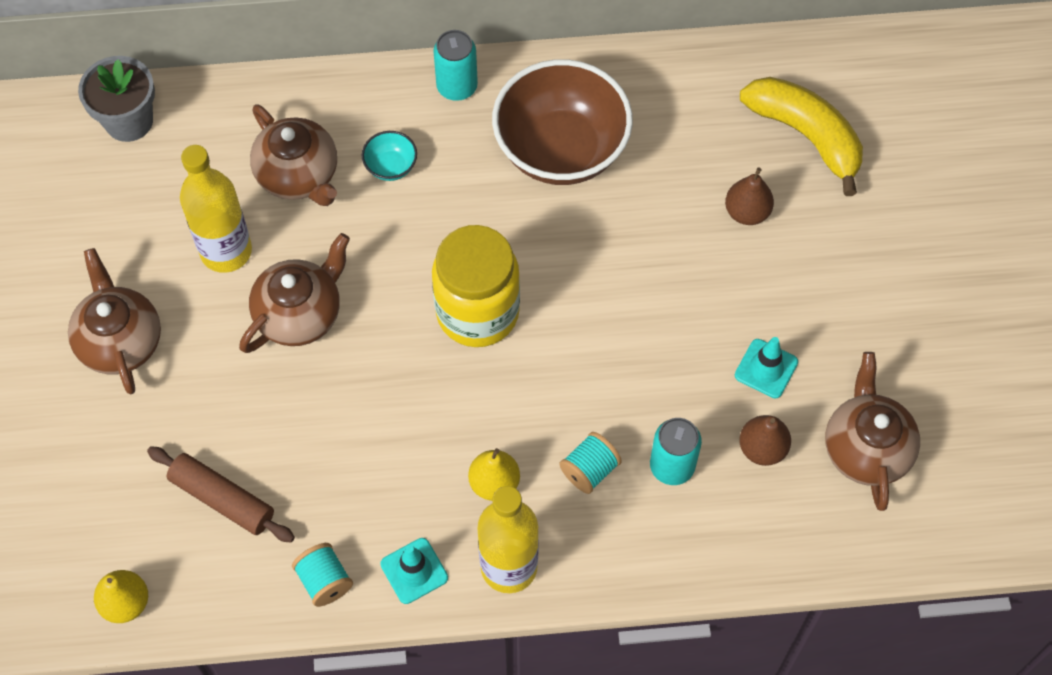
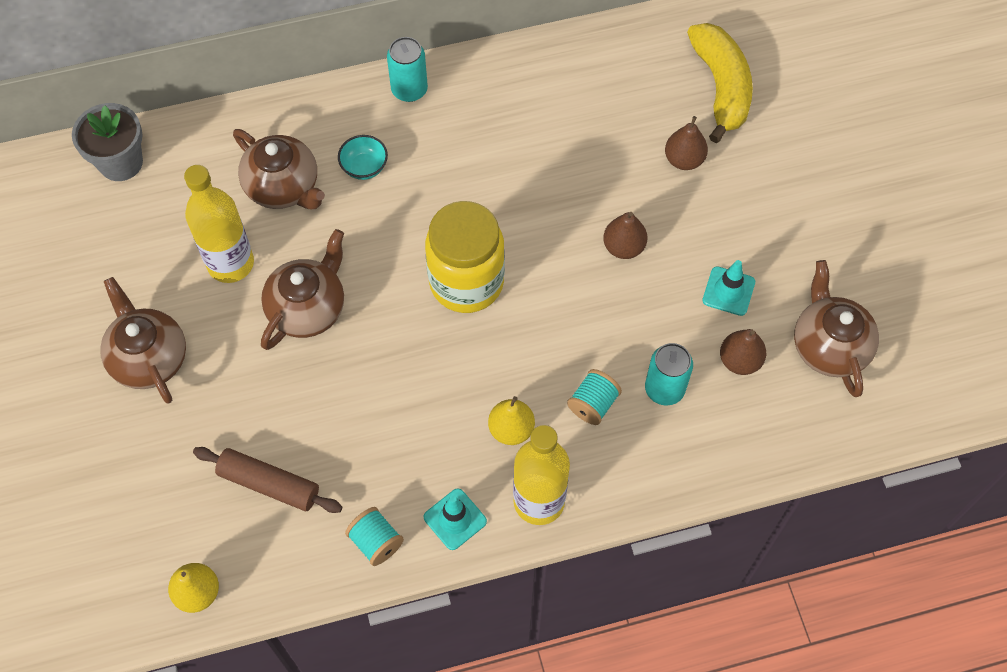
camera: 10 degrees left, 0 degrees up
(561, 150) = (512, 131): brown bowl -> none
(659, 300) = (623, 247): none -> brown pear
(806, 136) = (721, 87): yellow banana -> yellow banana turned 45 degrees clockwise

